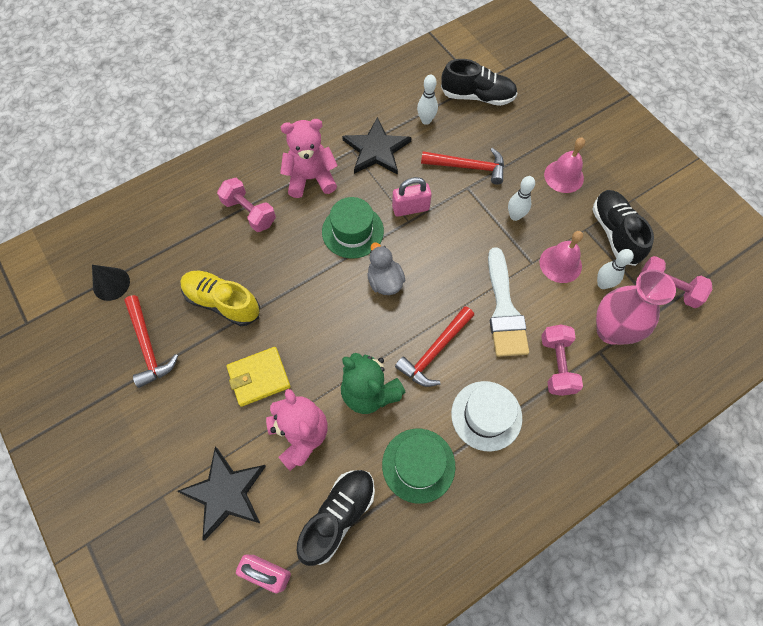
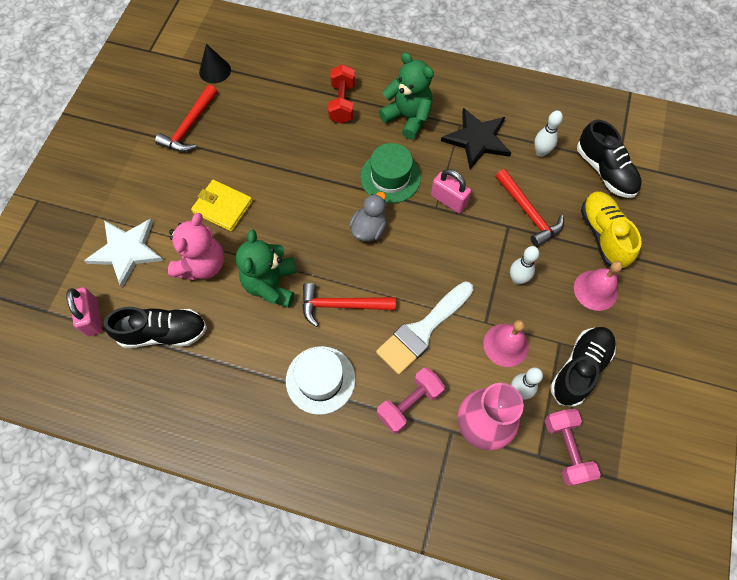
camera: 50 degrees right, 0 degrees up
(222, 302) = (258, 142): yellow shoe -> yellow shoe (603, 235)
(225, 493) = (126, 251): black star -> white star
(249, 212) = (342, 103): pink dumbbell -> red dumbbell
(311, 178) = (408, 118): pink teddy bear -> green teddy bear
(418, 465) = (242, 359): green hat -> none

